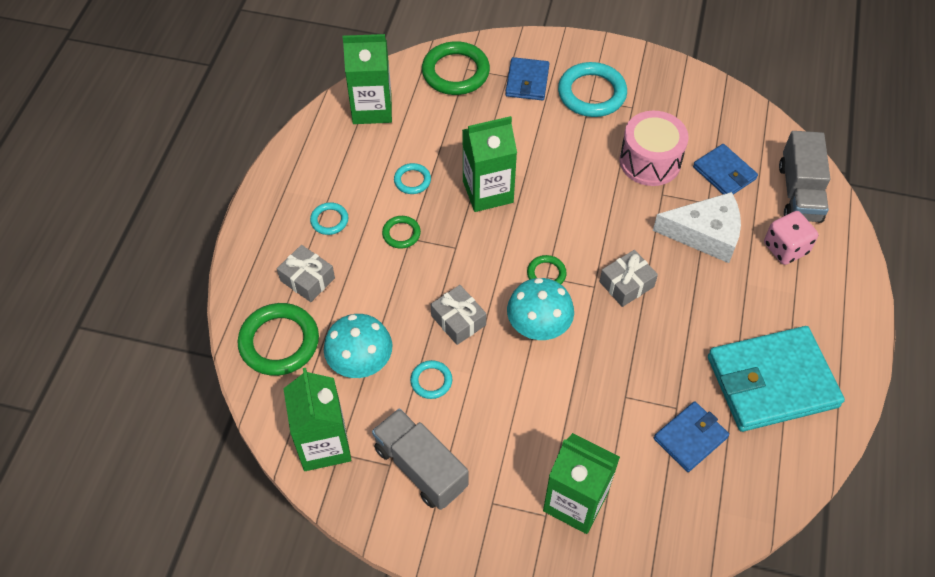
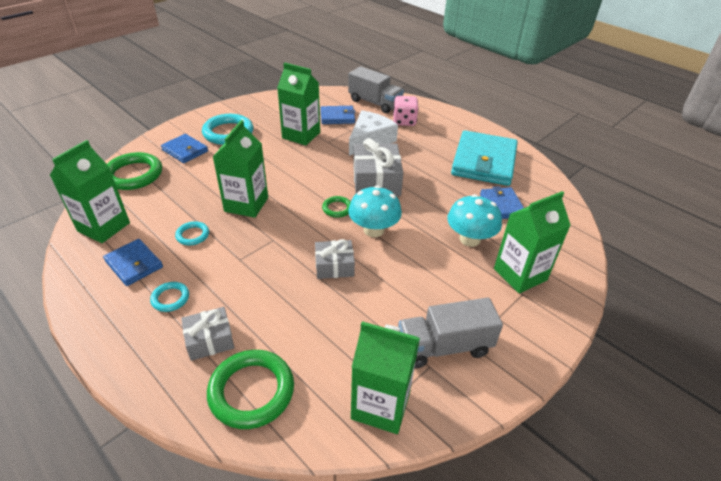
camera: 60 degrees left, 15 degrees down
(347, 166) = (134, 264): none -> blue wallet
(360, 362) = (321, 341): turquoise mushroom -> turquoise mushroom (470, 239)
(401, 234) = (231, 262): green ring -> none
(431, 381) = (373, 305): turquoise ring -> none
(626, 284) = (376, 181): grey gift -> grey gift, size x1.67
(650, 161) = (301, 135): pink drum -> green carton

